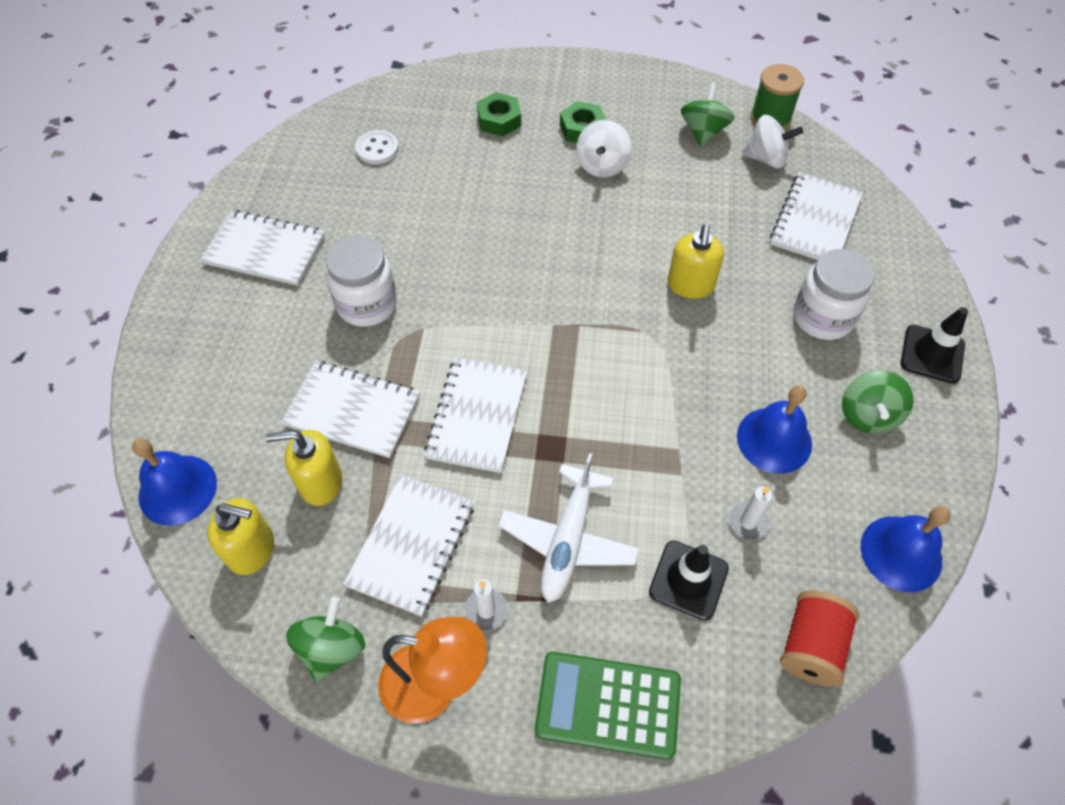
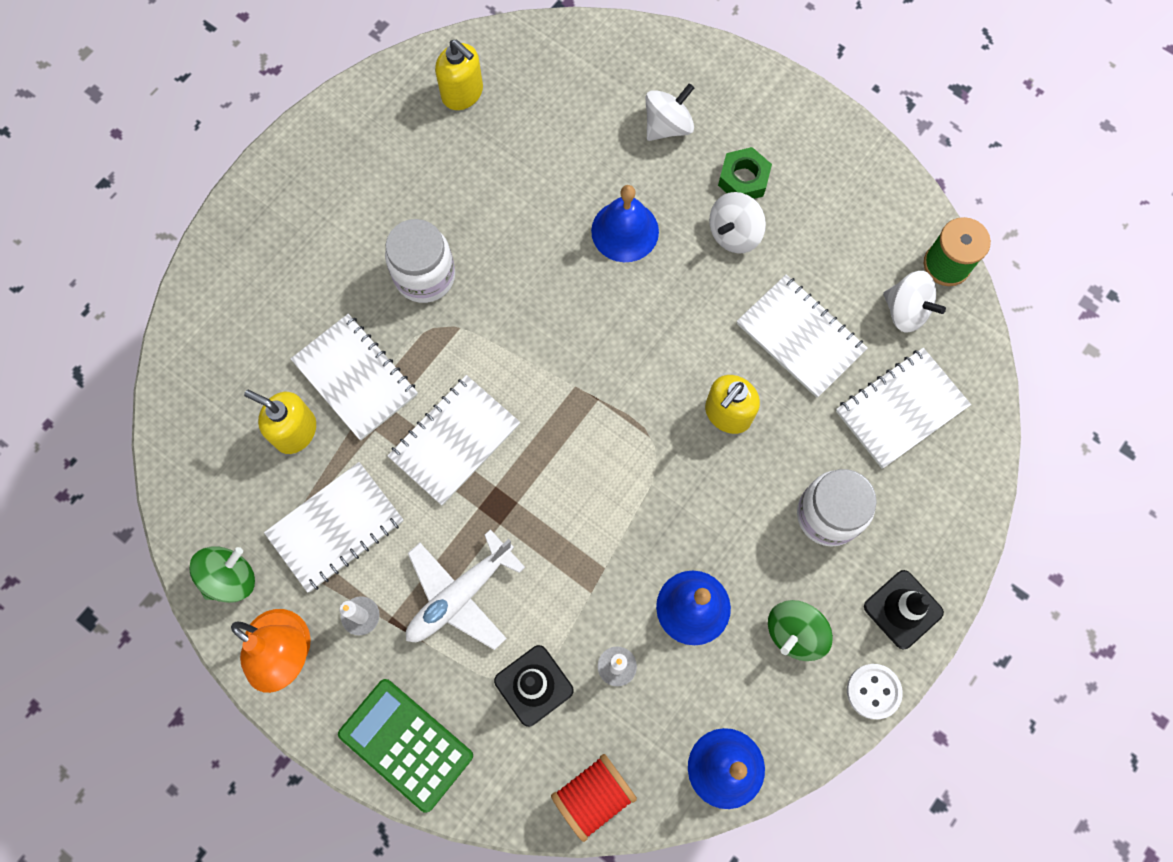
camera: 30 degrees right, 15 degrees up
(177, 489) = (183, 374): blue bell -> blue bell (625, 231)
(252, 550) = (213, 461): yellow soap dispenser -> yellow soap dispenser (462, 93)
(265, 250) = (368, 169): white notebook -> white notebook (800, 337)
(377, 149) = (530, 102): white button -> white button (873, 691)
(499, 120) = (667, 126): green nut -> white spinning top
(703, 132) = (864, 245): green spinning top -> none

